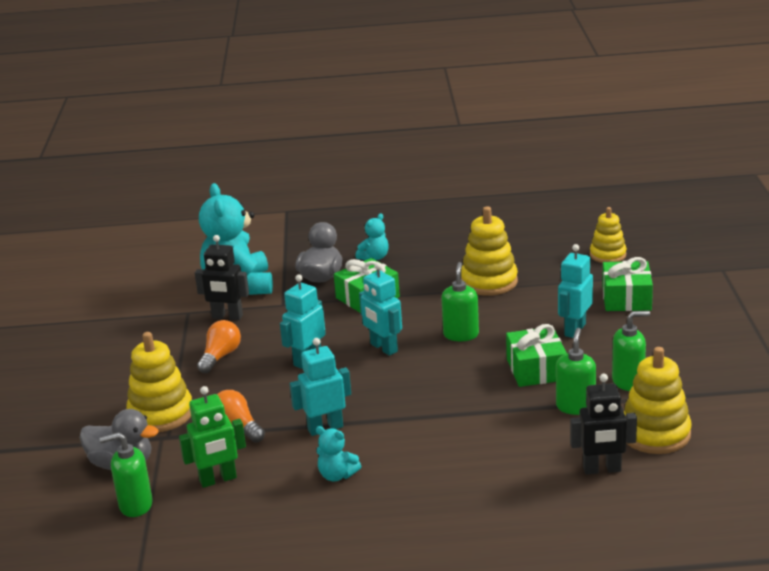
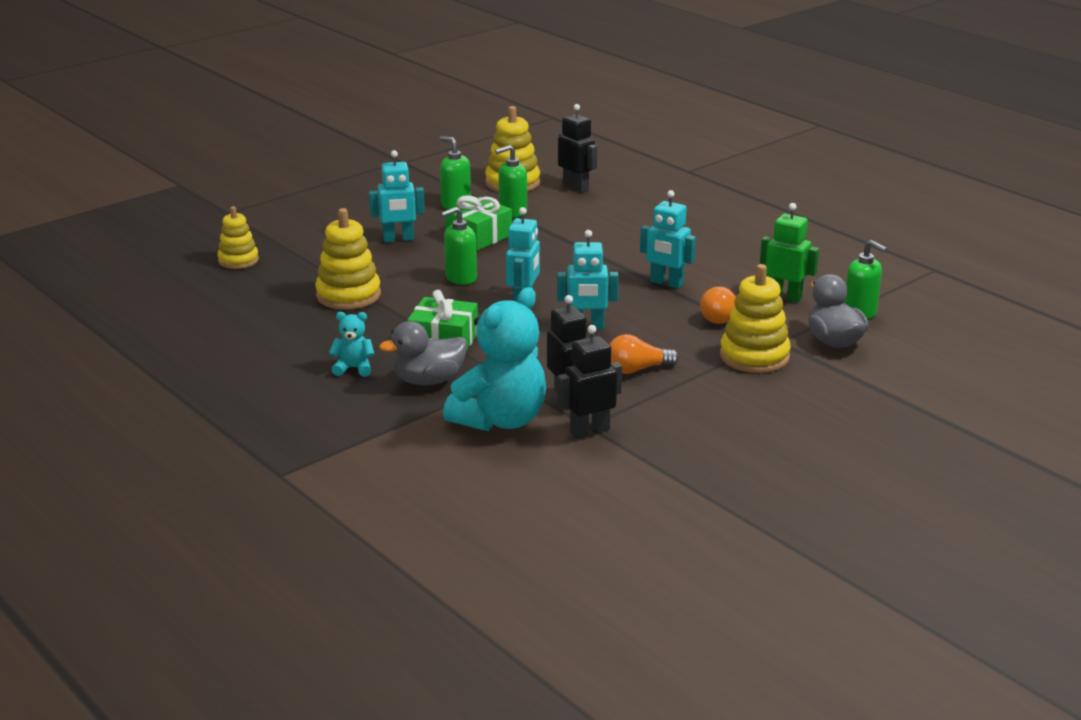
camera: 130 degrees left, 0 degrees up
(181, 311) = (589, 430): none -> black robot
(337, 475) = (711, 259): turquoise teddy bear -> none
(626, 298) = (320, 234): green gift -> none

